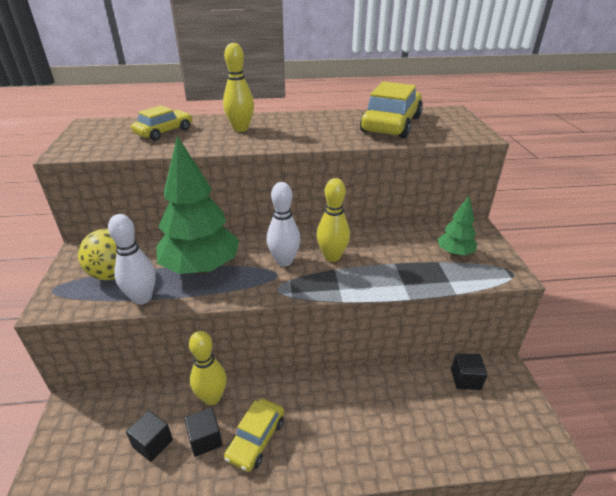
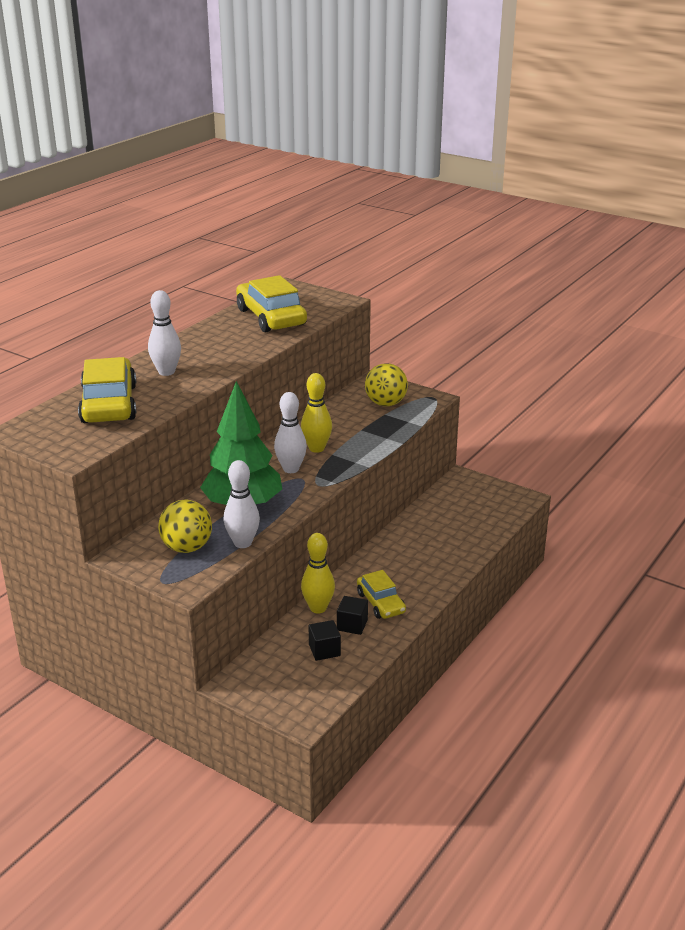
camera: 50 degrees left, 5 degrees down
(164, 132) = (109, 404): yellow car -> yellow car, size x1.69
(240, 129) = (166, 372): yellow bowling pin -> white bowling pin
(454, 253) = (385, 403): green tree -> yellow ball
(465, 379) = (447, 496): black cube -> none

